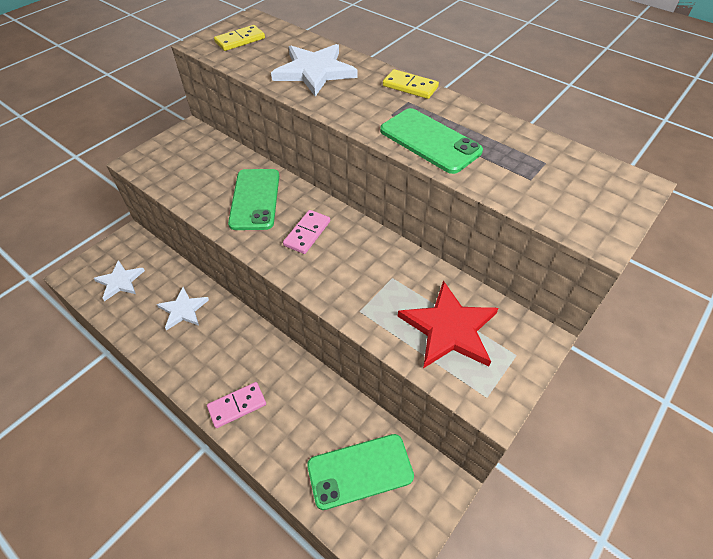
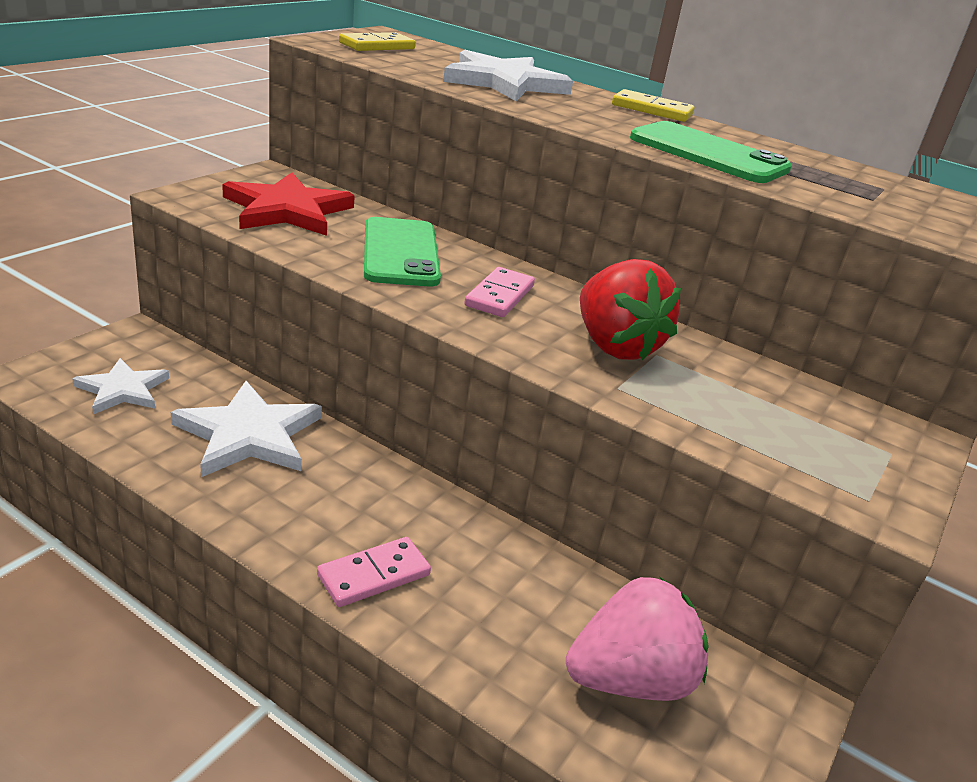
camera: 10 degrees left, 20 degrees down
(183, 310) = (249, 435): white star -> white star, size x1.58
(360, 471) = (629, 679): green phone -> pink strawberry
(367, 273) = (615, 346): none -> red strawberry
(449, 328) = (772, 416): red star -> red star (287, 210)

